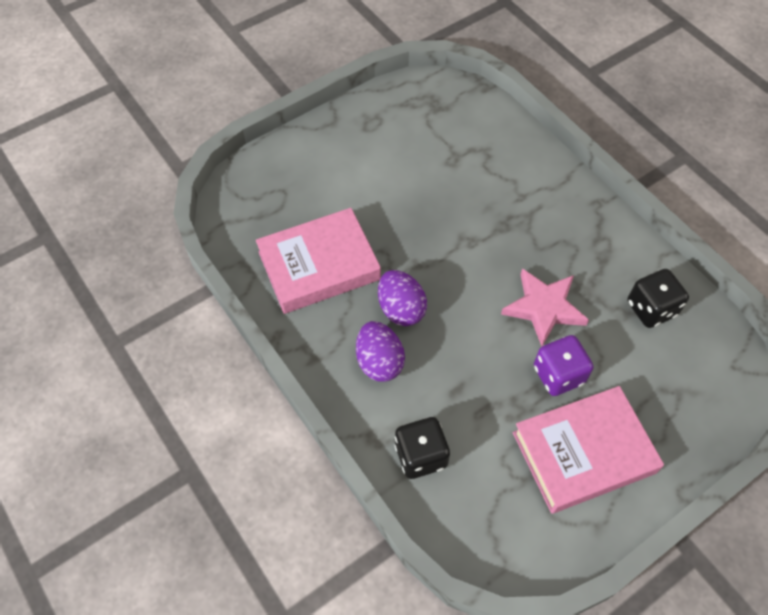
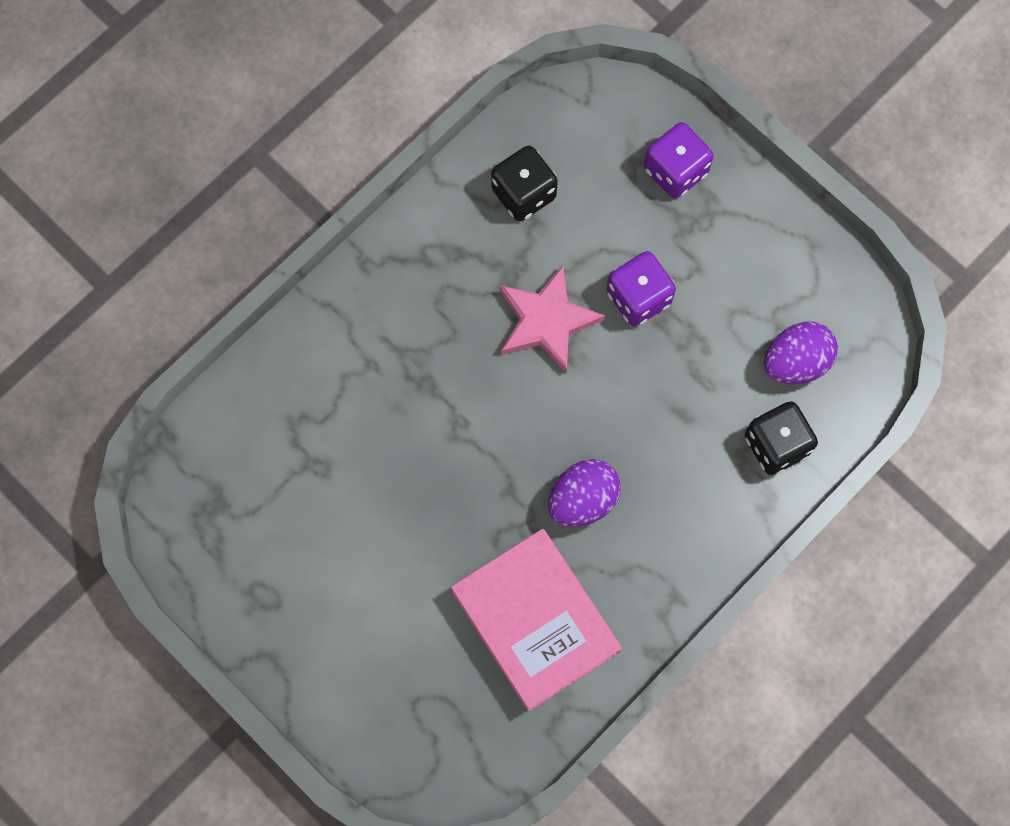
camera: 100 degrees left, 15 degrees up
(379, 362) = (664, 514): purple egg -> purple egg (795, 362)
(583, 453) = (732, 264): pink book -> none
(670, 423) = (675, 171): none -> purple dice

